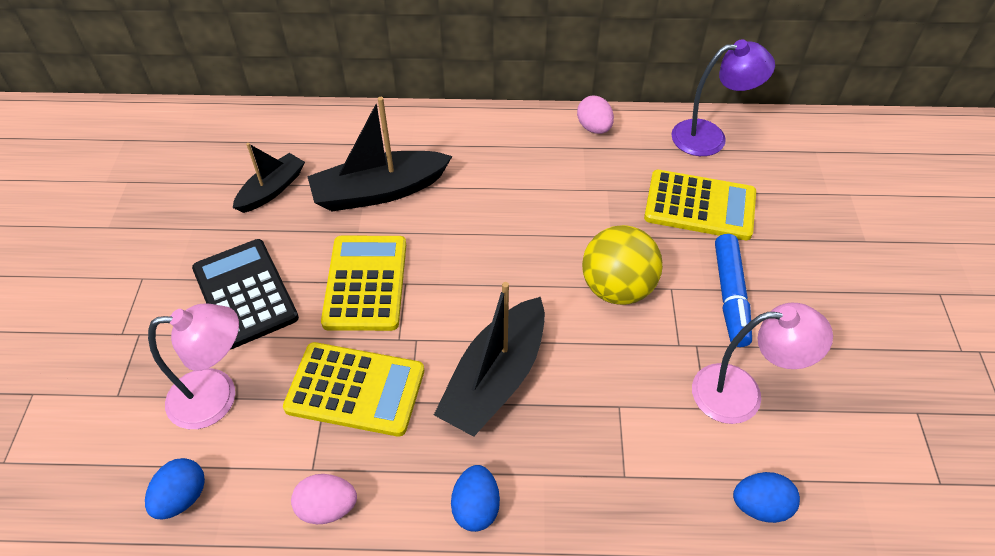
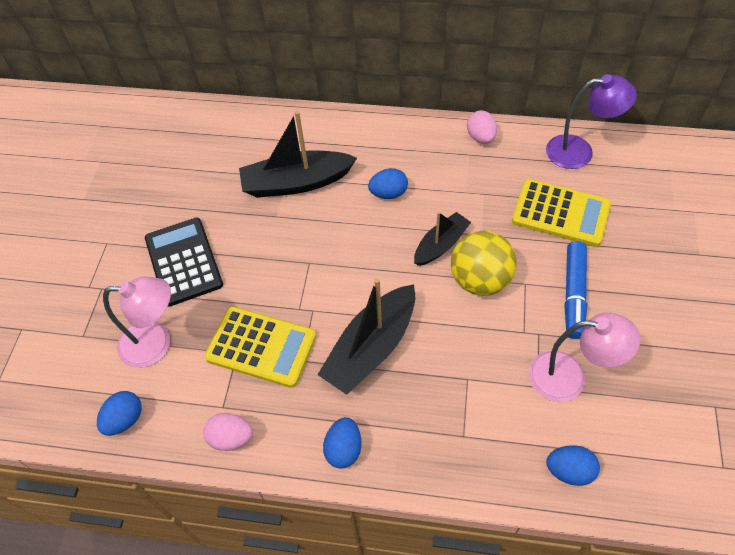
camera: 10 degrees right, 5 degrees up
(272, 190) = (211, 176): black boat -> black boat (441, 245)
(365, 283) = (277, 260): yellow calculator -> none
(493, 197) = (388, 193): none -> blue egg

